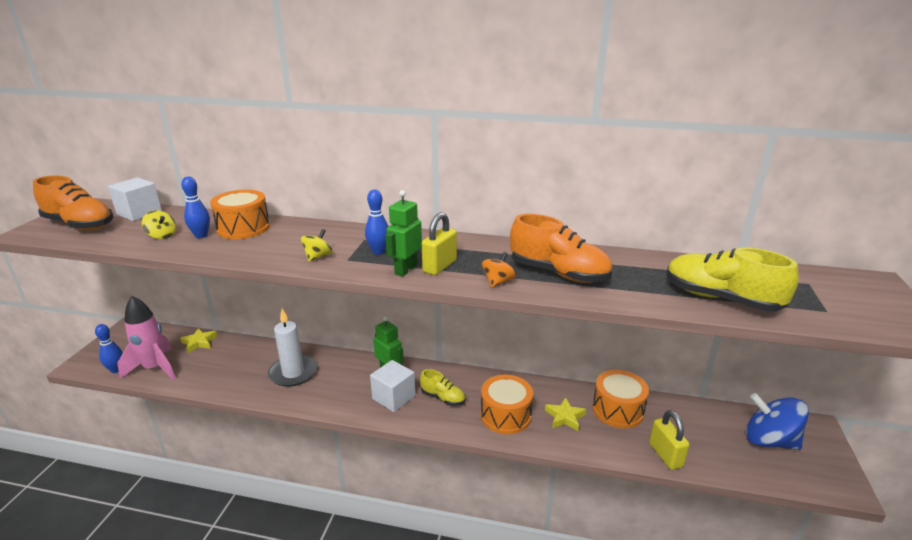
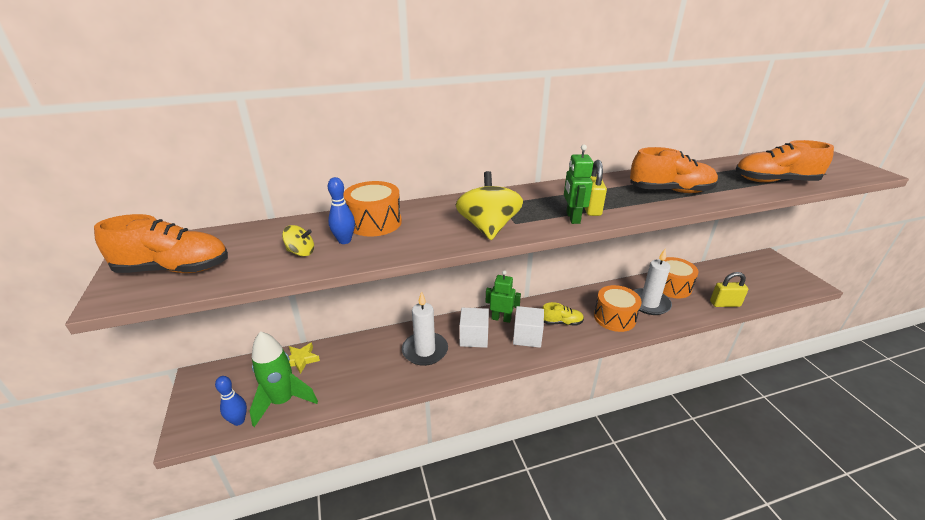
camera: 30 degrees left, 5 degrees up
(139, 213) = (229, 238): white cube -> white cube (474, 337)
(155, 368) = (283, 401): pink rocket -> green rocket
(318, 257) = (488, 228): yellow spinning top -> yellow spinning top, size x2.02
(378, 251) = (528, 210): blue bowling pin -> none
(498, 282) = (646, 208): orange spinning top -> none
(565, 417) = (649, 303): yellow star -> white candle
(665, 455) = (725, 304): yellow padlock -> yellow padlock turned 45 degrees counterclockwise
(721, 299) = (774, 181): yellow shoe -> orange shoe
(769, 440) = (759, 273): blue spinning top -> none

